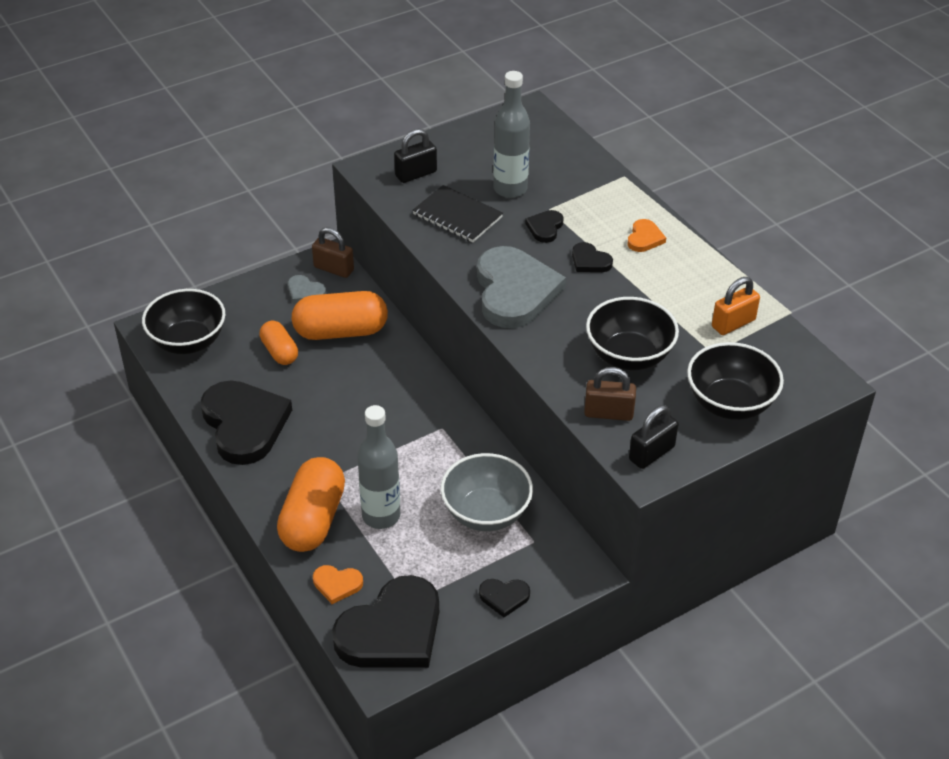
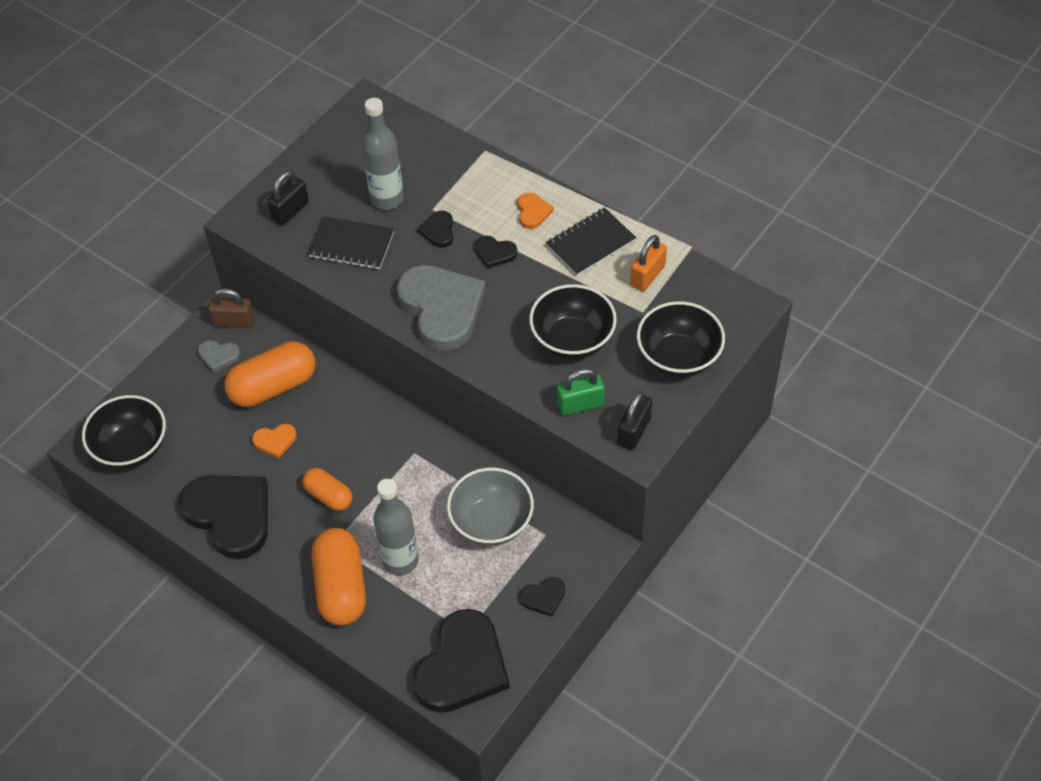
camera: 20 degrees left, 10 degrees up
(280, 352) = (226, 428): orange capsule -> orange capsule (329, 496)
(337, 584) = (393, 641): orange heart -> orange heart (275, 441)
(608, 413) = (580, 405): brown padlock -> green padlock
(689, 280) = (590, 243): none -> black notebook

